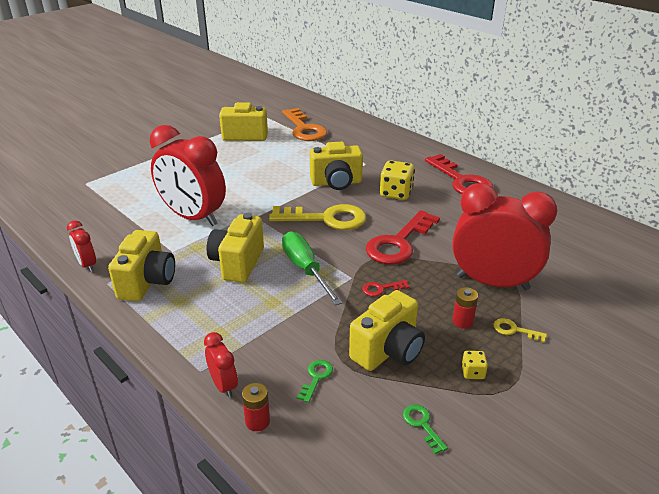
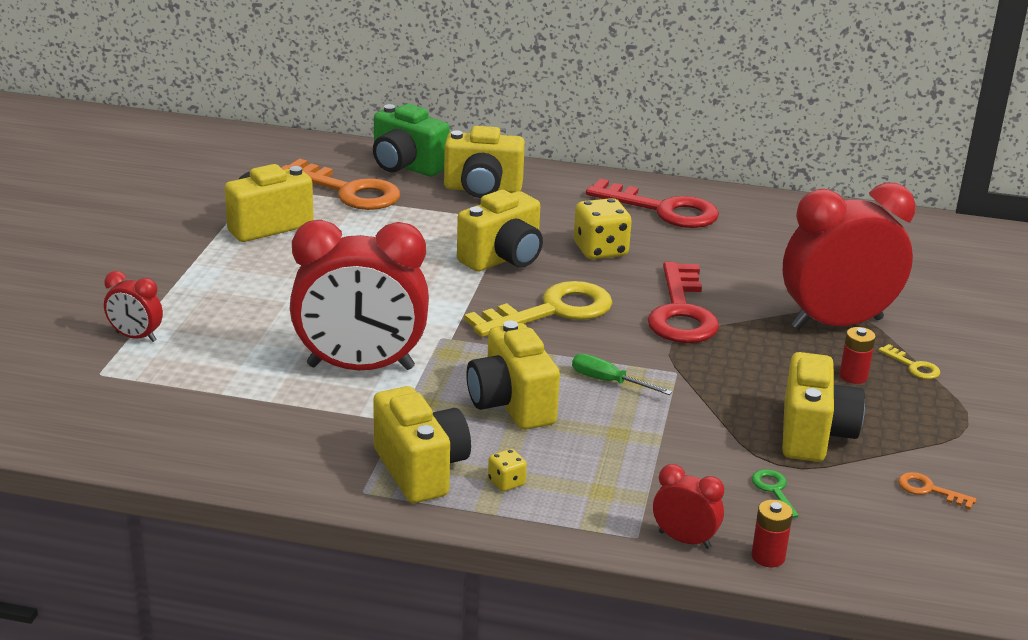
camera: 35 degrees left, 5 degrees down
(87, 265) = (296, 481): red clock -> red clock (135, 337)
(305, 269) = (608, 381): green screwdriver -> green screwdriver, size x0.59
(348, 124) = (406, 166): none -> green camera
(372, 144) = (482, 189): none -> yellow camera
(381, 289) = (726, 372): red key -> none
(422, 425) = (929, 490): green key -> orange key
(472, 372) = (920, 423): yellow dice -> yellow dice (506, 482)
(514, 330) = (913, 366): yellow key -> yellow key turned 120 degrees counterclockwise

